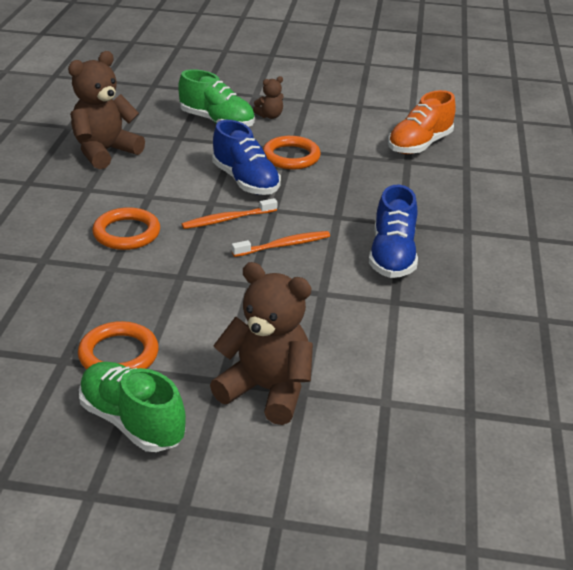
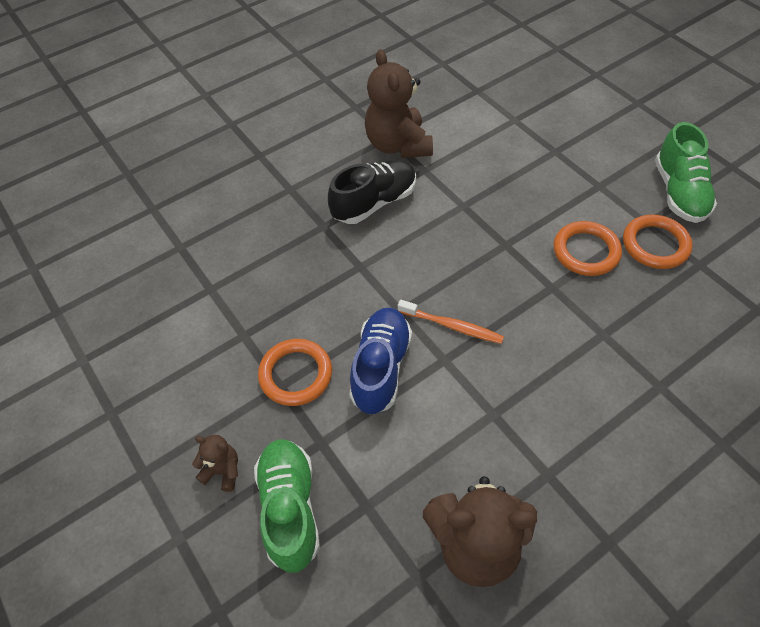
camera: 130 degrees left, 20 degrees up
(127, 233) = (557, 371): orange ring -> orange ring (586, 251)
(266, 390) = (576, 164): brown teddy bear -> brown teddy bear (398, 145)
(284, 245) = (439, 265): orange toothbrush -> none
(392, 256) = (374, 203): blue shoe -> black shoe
(419, 145) = (165, 302): orange shoe -> none

